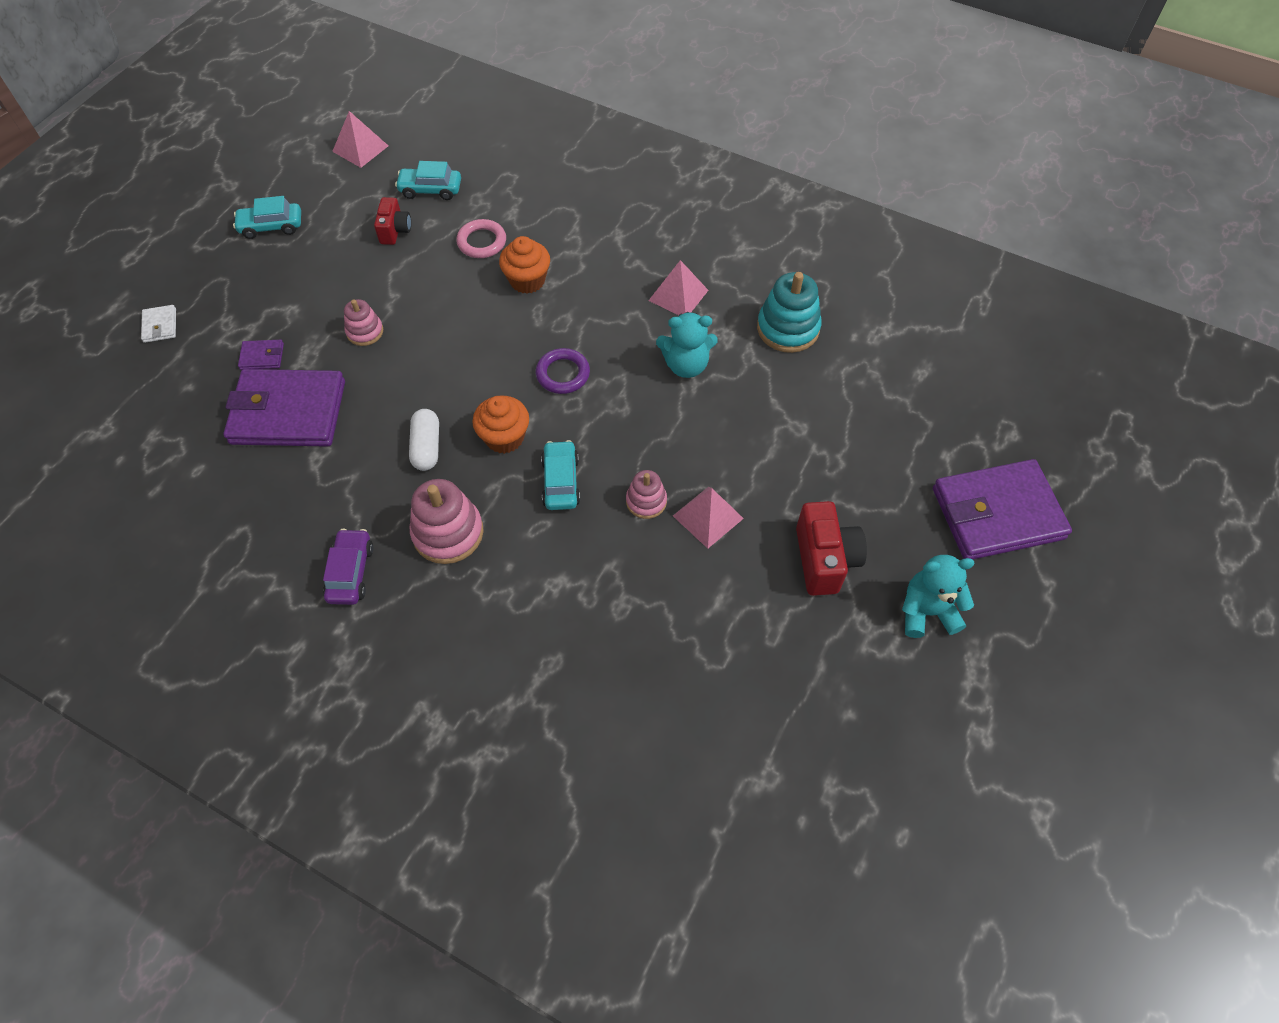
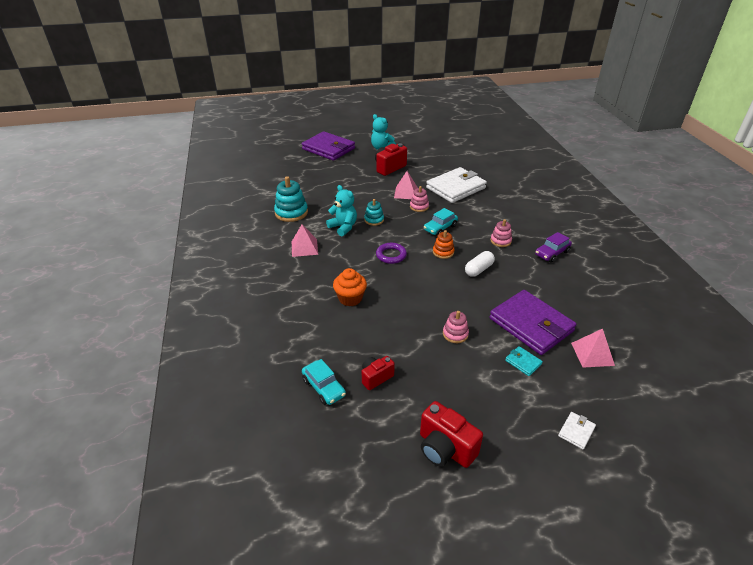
camera: 130 degrees left, 20 degrees down
(262, 356) = (523, 362): purple wallet -> turquoise wallet
(271, 226) = (445, 448): turquoise car -> red camera
(360, 148) = (321, 463): pink pyramid -> pink pyramid (592, 354)
(448, 533) = (500, 241): pink stacking toy -> pink stacking toy, size x0.59
(482, 242) = (342, 333): pink ring -> none
(504, 437) = (443, 252): orange cupcake -> orange stacking toy
(650, 610) = (456, 188): none -> white wallet
(668, 414) = (374, 220): none -> turquoise stacking toy

